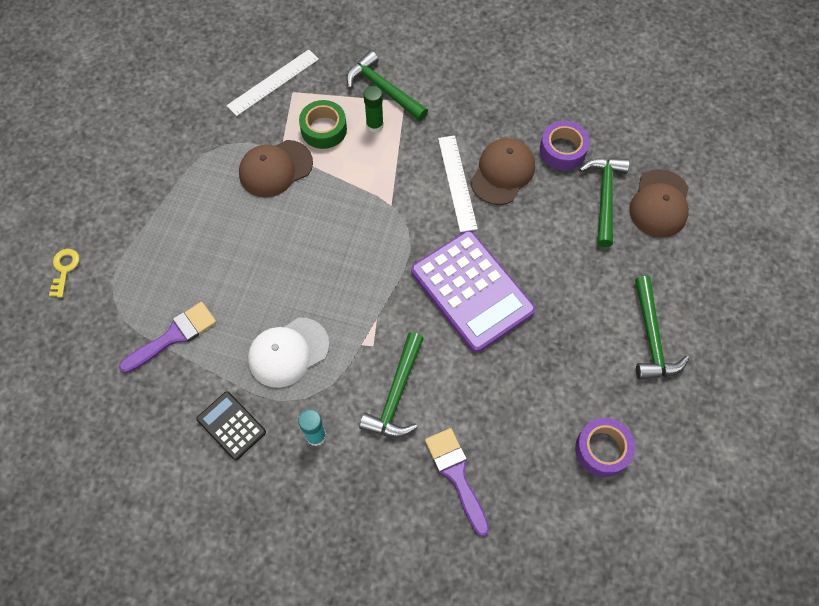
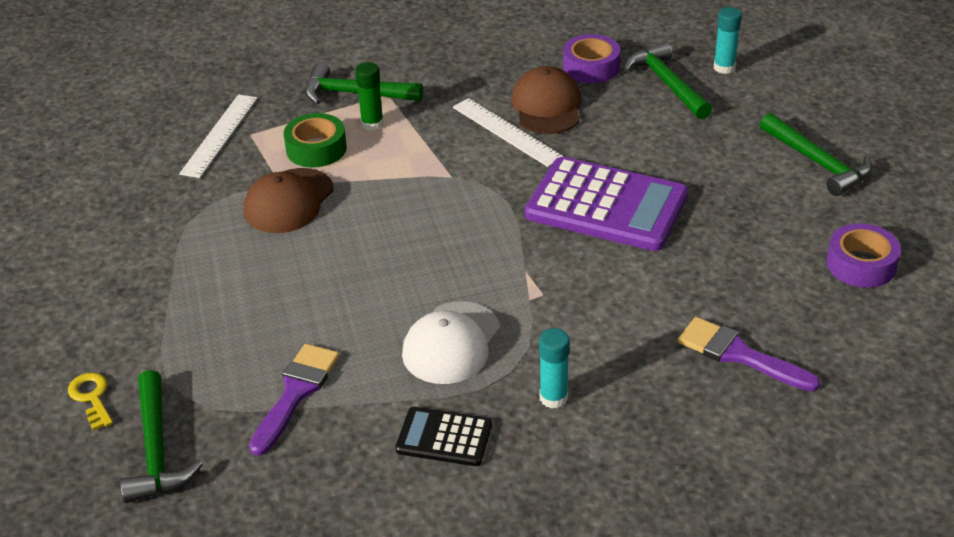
camera: 30 degrees left, 25 degrees down
(396, 394) = (608, 321): green hammer -> green hammer (156, 450)
(659, 204) = (724, 67): brown cap -> turquoise glue stick

